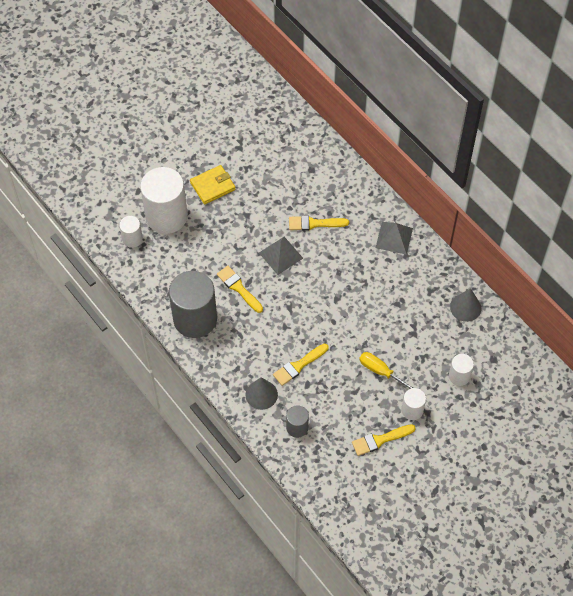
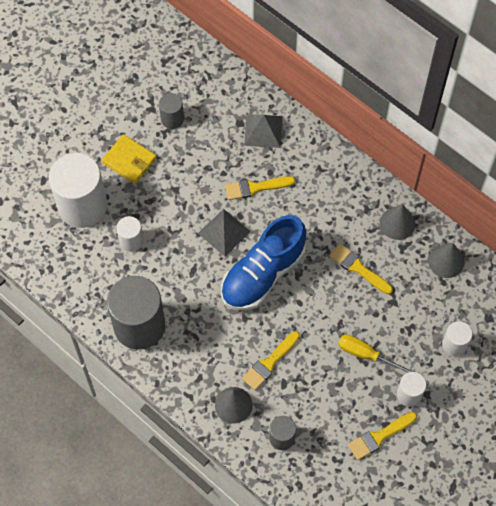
camera: 10 degrees left, 5 degrees up
(132, 239) = (47, 240): white cylinder -> white cylinder (131, 241)
(212, 186) = (129, 160): yellow wallet -> yellow wallet turned 75 degrees clockwise
(238, 288) = (183, 280): yellow brush -> yellow brush (358, 268)
(255, 158) = (172, 119): none -> grey cylinder
(307, 293) = (263, 274): none -> blue shoe
(394, 238) = (349, 190): grey pyramid -> grey pyramid (263, 131)
(429, 270) = (397, 223): none -> grey cone

